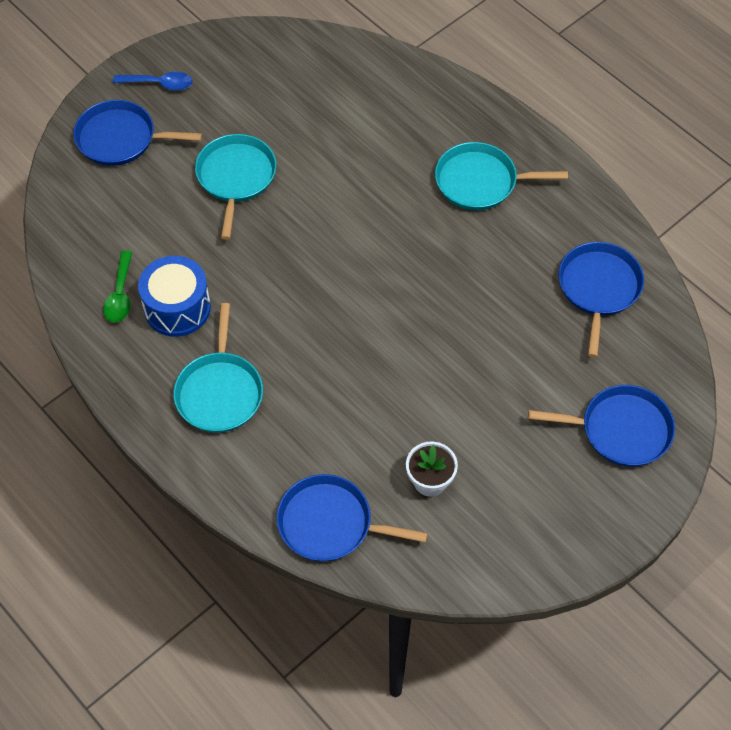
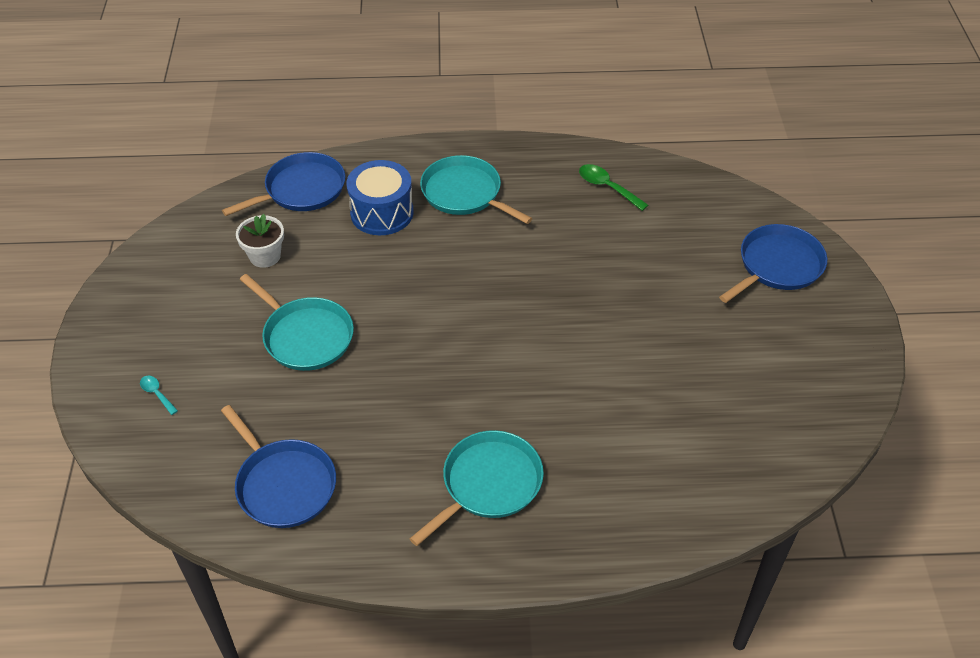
camera: 130 degrees right, 10 degrees down
(159, 84) = (827, 324): blue spoon -> none
(177, 308) = (562, 210): blue drum -> blue drum (382, 213)
(236, 177) = (663, 313): turquoise pan -> turquoise pan (305, 336)
(621, 430) = (157, 394): blue pan -> turquoise spoon

